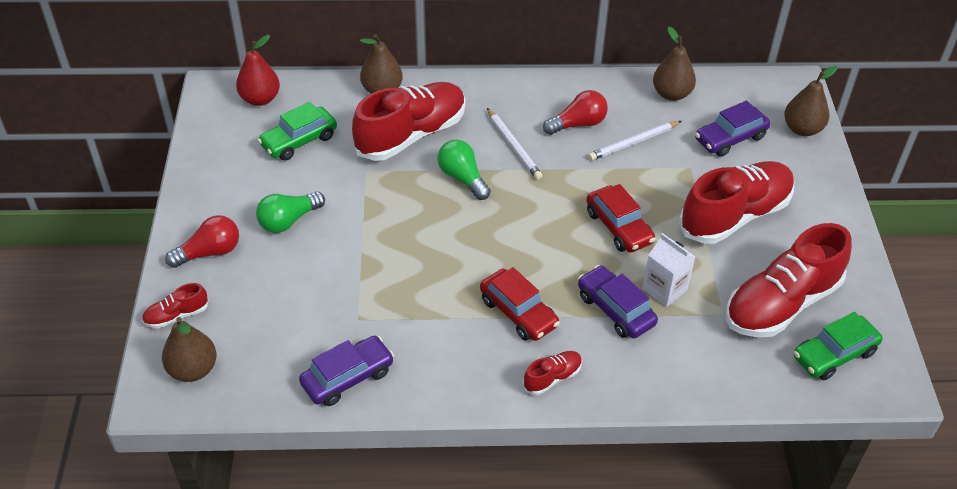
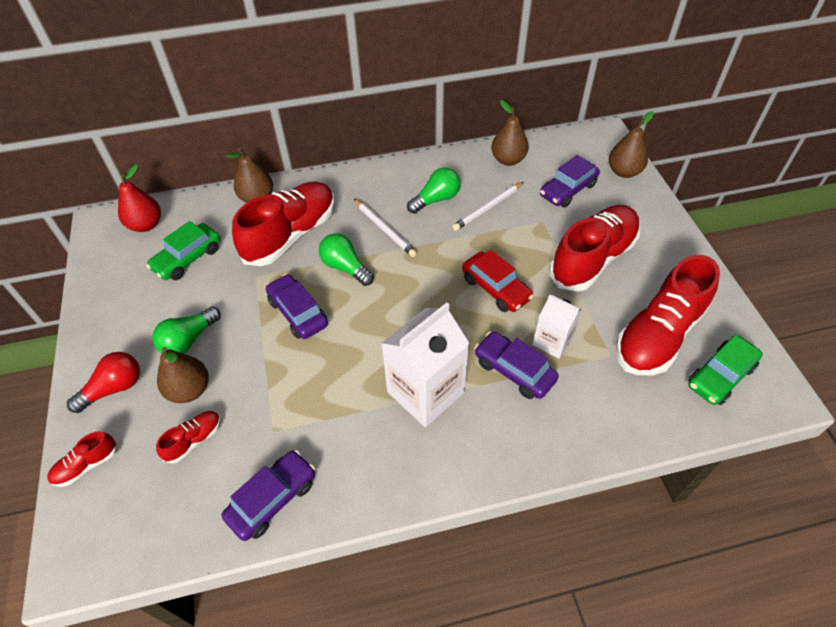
camera: 10 degrees left, 5 degrees up
(193, 369) = (110, 525): brown pear -> brown pear (189, 390)
(404, 214) = (298, 313): none -> purple car
(518, 312) = (425, 392): red car -> white carton
(552, 378) = (473, 455): red shoe -> red shoe (194, 440)
(578, 124) = (436, 199): red light bulb -> green light bulb

